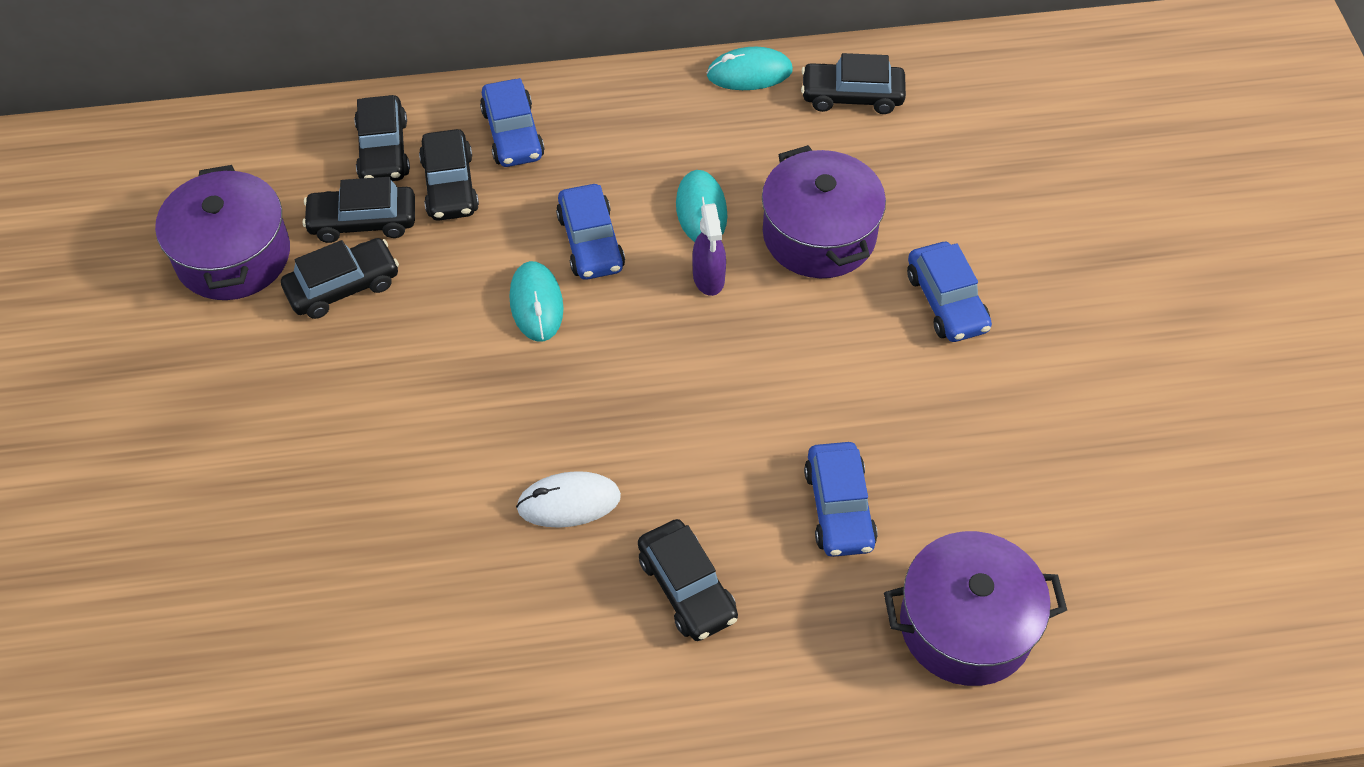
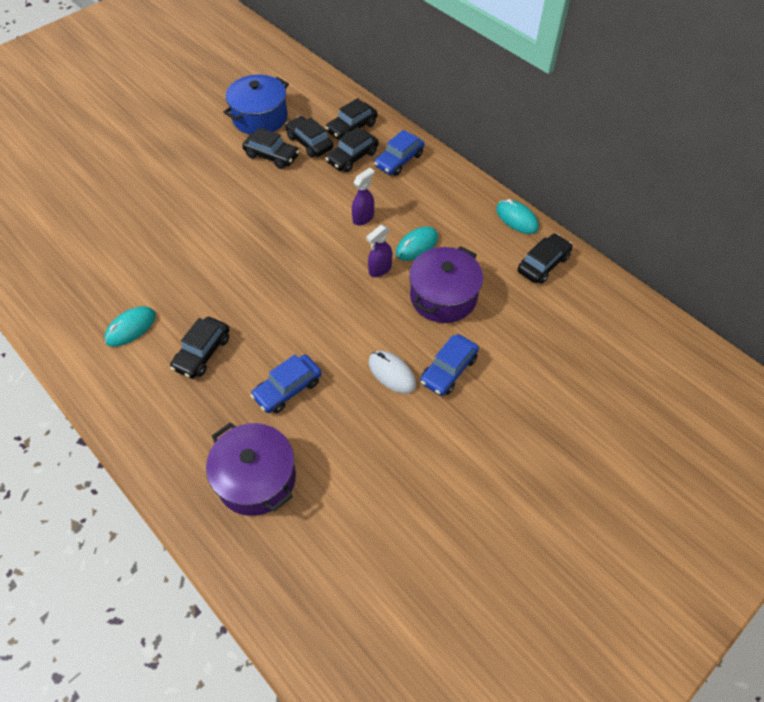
camera: 55 degrees right, 0 degrees up
(233, 256) = (260, 118): purple pot -> blue pot
(536, 304) = (314, 218): turquoise mouse -> turquoise mouse (131, 328)
(569, 502) = (218, 286): white mouse -> white mouse (392, 373)
(590, 242) = (363, 218): blue car -> purple spray bottle
(852, 96) = (543, 264): black car -> black car turned 75 degrees clockwise

